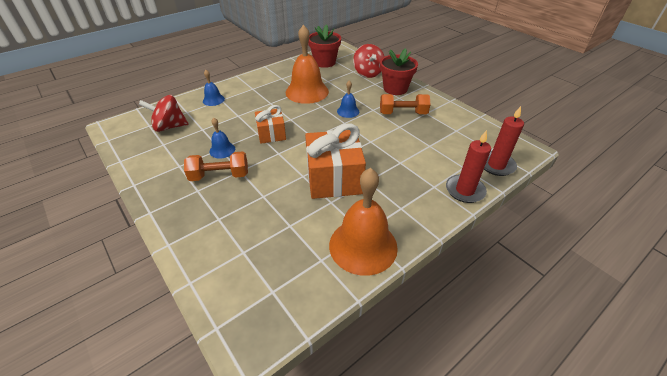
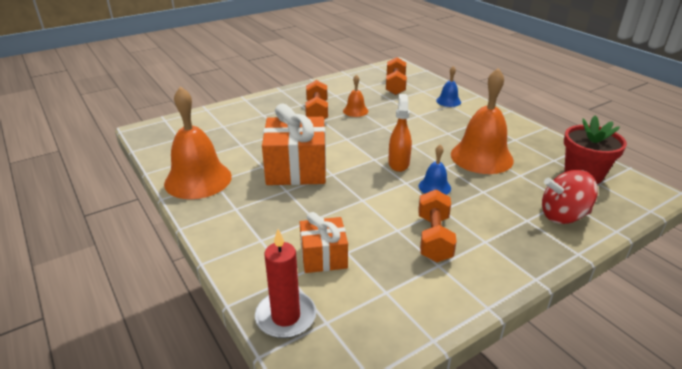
camera: 95 degrees right, 10 degrees down
(169, 127) = (395, 86): red spinning top -> orange dumbbell
(222, 150) = (355, 111): blue bell -> orange bell
(271, 134) = (381, 134): orange gift -> orange gift (323, 257)
(319, 125) = (398, 163): none -> orange spray bottle
(395, 89) = (515, 240): red flower pot -> none
(465, 190) = (243, 266): red candle -> none

